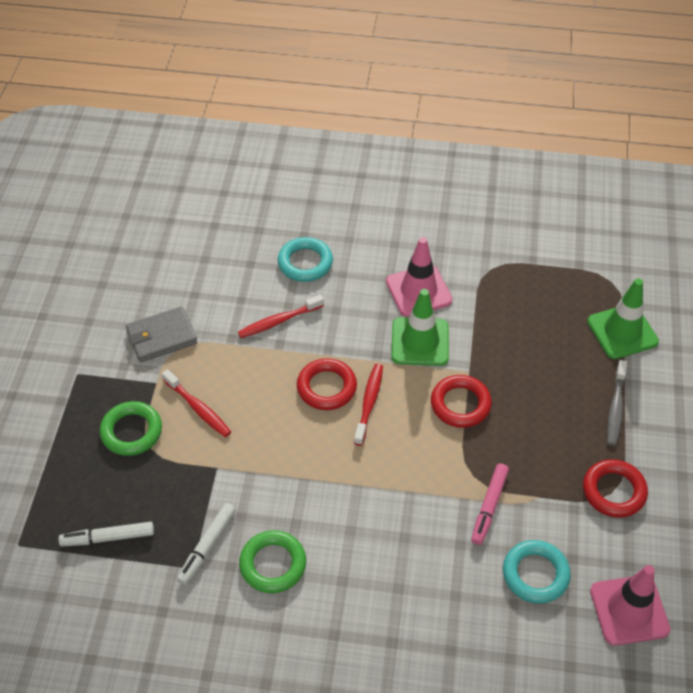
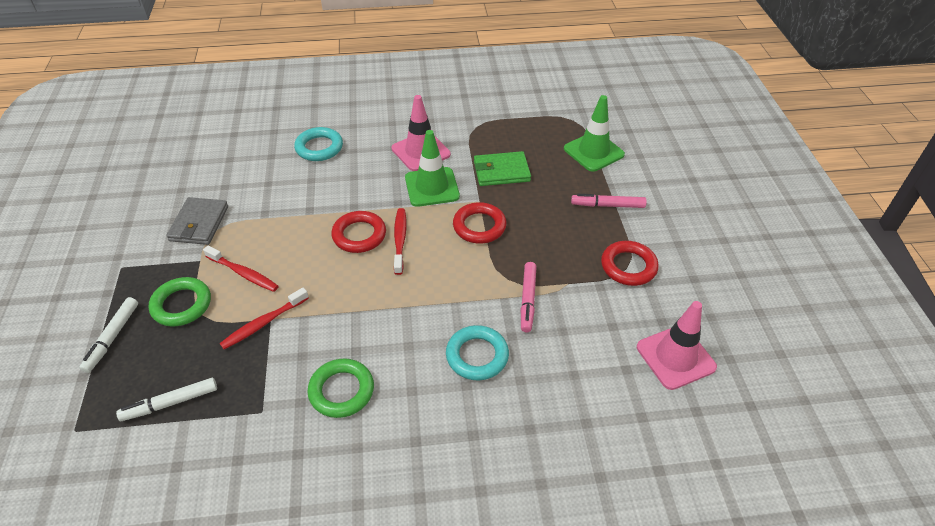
camera: 15 degrees left, 5 degrees down
(161, 337) = (199, 224): grey wallet -> grey wallet turned 45 degrees counterclockwise
(207, 546) = (273, 389): white marker -> white marker (112, 337)
(279, 321) = (305, 193): red toothbrush -> red toothbrush (263, 323)
(504, 337) = (501, 171): none -> green wallet
(535, 574) = (585, 346): turquoise ring -> turquoise ring (477, 356)
(615, 408) = (608, 205): grey toothbrush -> pink marker

